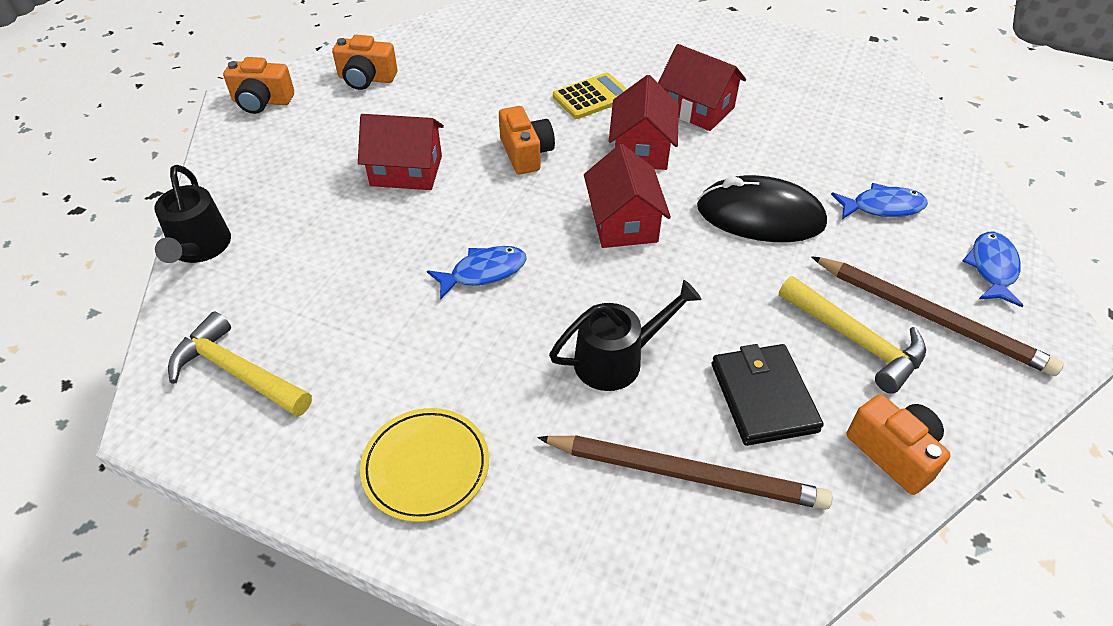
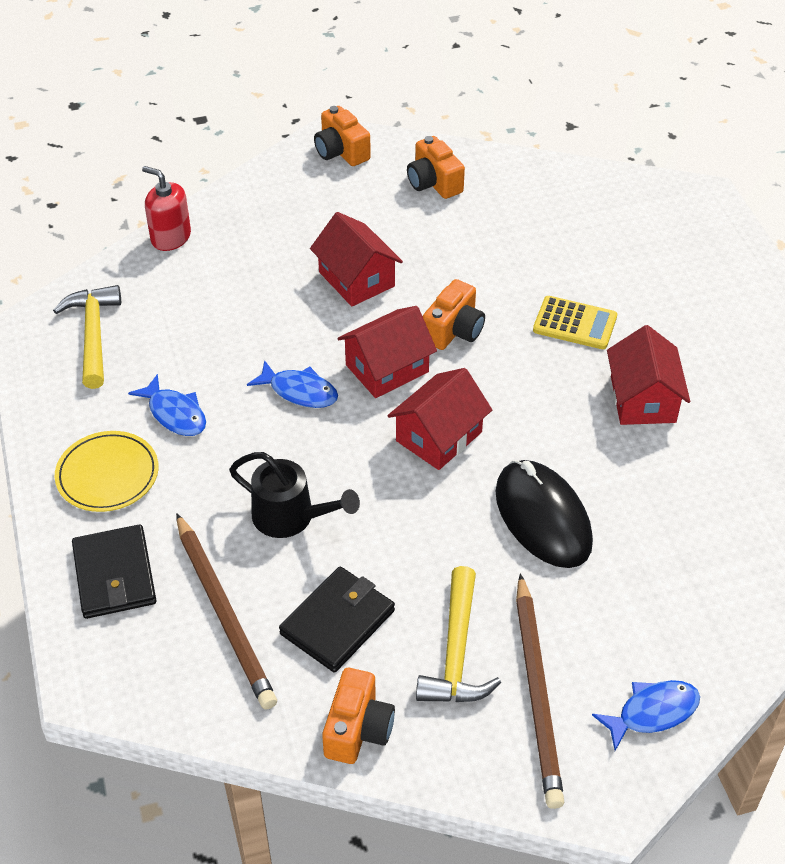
camera: 50 degrees right, 0 degrees up
(199, 249) = (171, 237): black watering can -> red soap dispenser
(559, 537) = (114, 575): none -> black wallet
(641, 149) = (542, 395): red house -> red house (387, 368)
(882, 207) = (652, 596): blue fish -> blue fish (175, 414)

